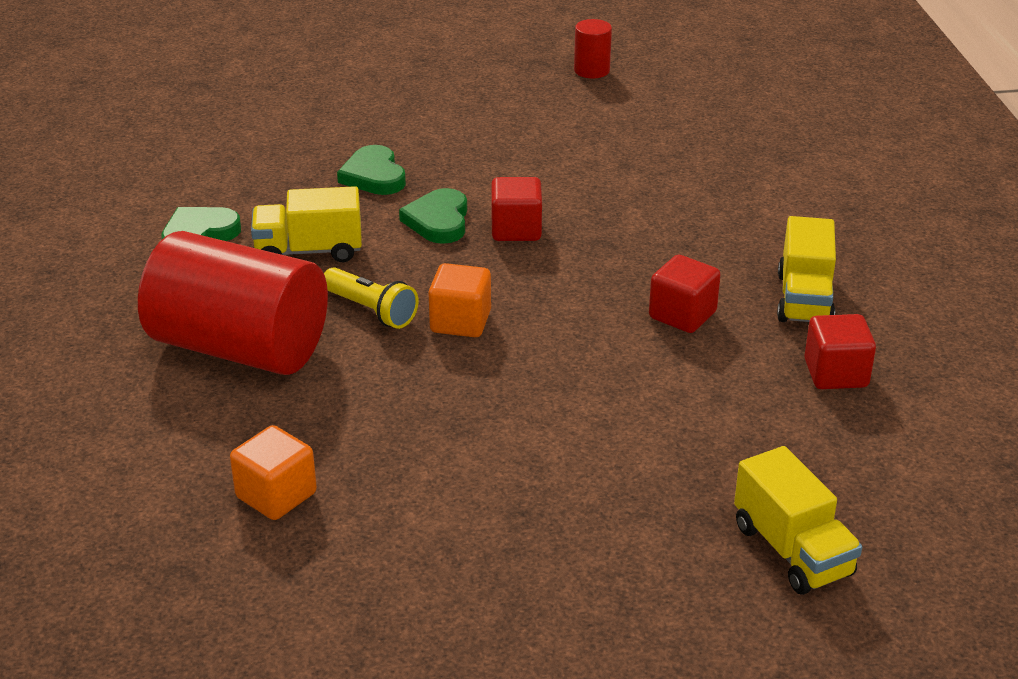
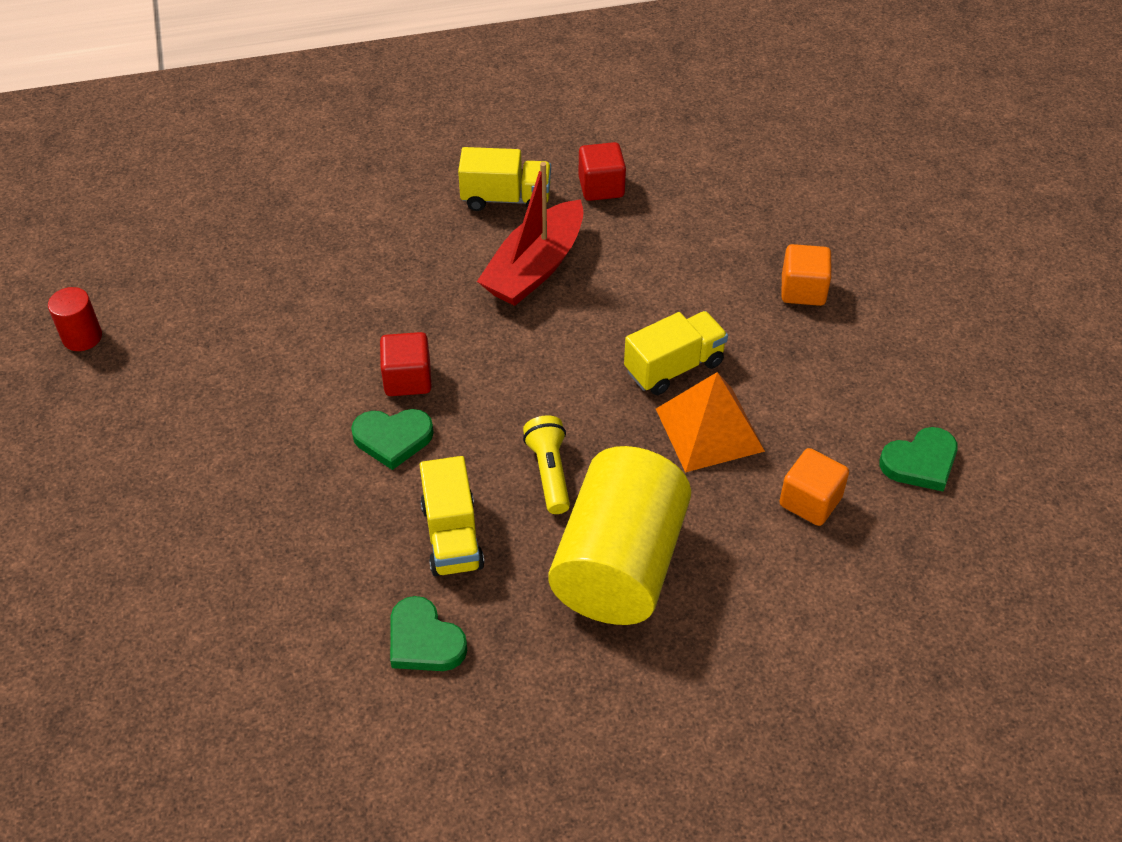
camera: 95 degrees left, 15 degrees up
(240, 347) = (619, 564): red cylinder -> yellow cylinder
(371, 310) = (549, 472): yellow flashlight -> yellow flashlight turned 45 degrees counterclockwise
(374, 176) = (303, 502): green heart -> green heart (920, 462)
(405, 426) = (709, 429): none -> orange pyramid
(460, 322) = (560, 407): orange cube -> orange cube (803, 290)
(682, 315) = (535, 267): red cube -> red boat
(792, 550) = (795, 217): yellow truck -> yellow truck (674, 367)

